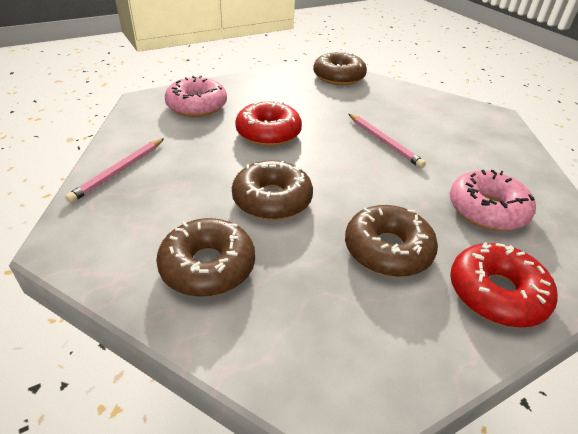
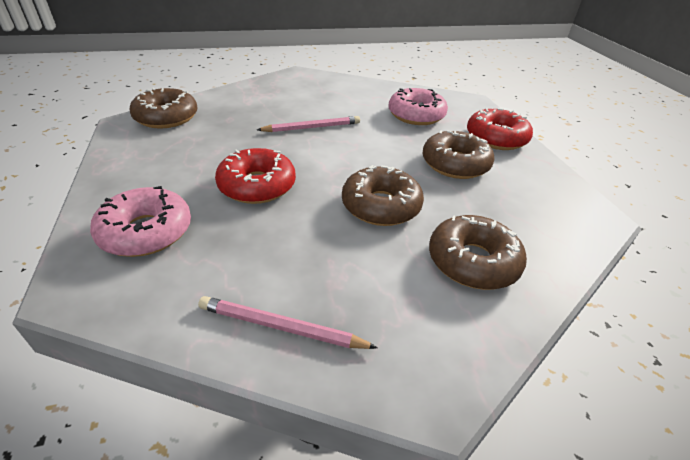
camera: 75 degrees left, 0 degrees up
(119, 171) = (281, 327): pink pencil -> pink pencil turned 150 degrees clockwise

